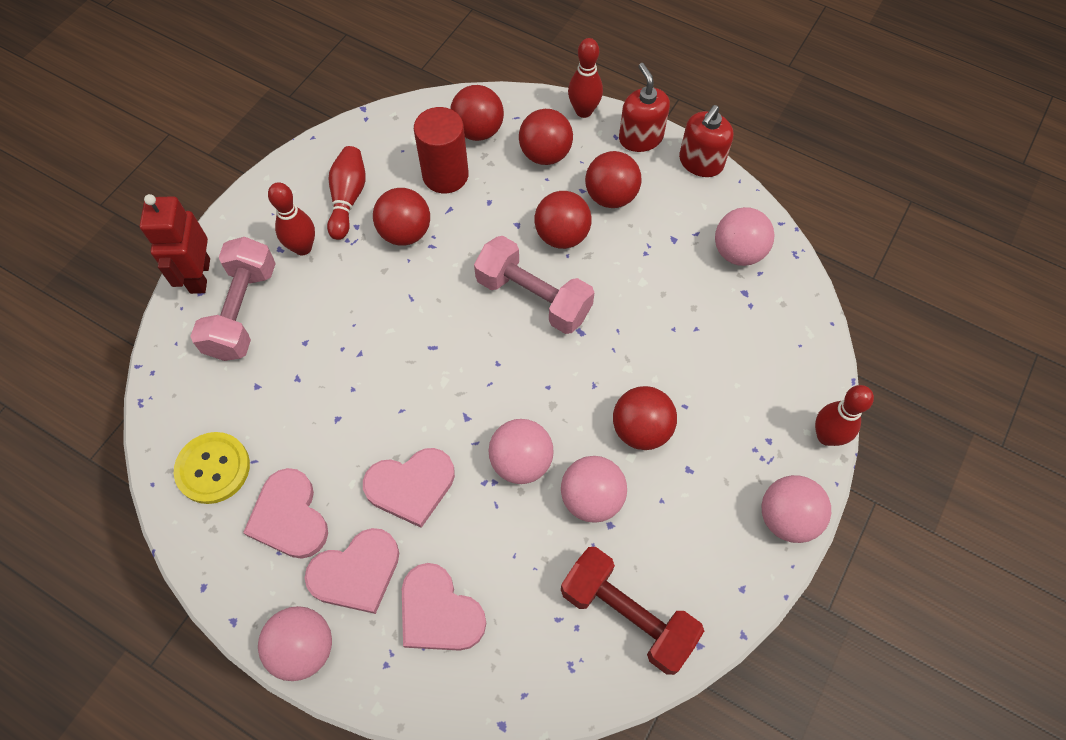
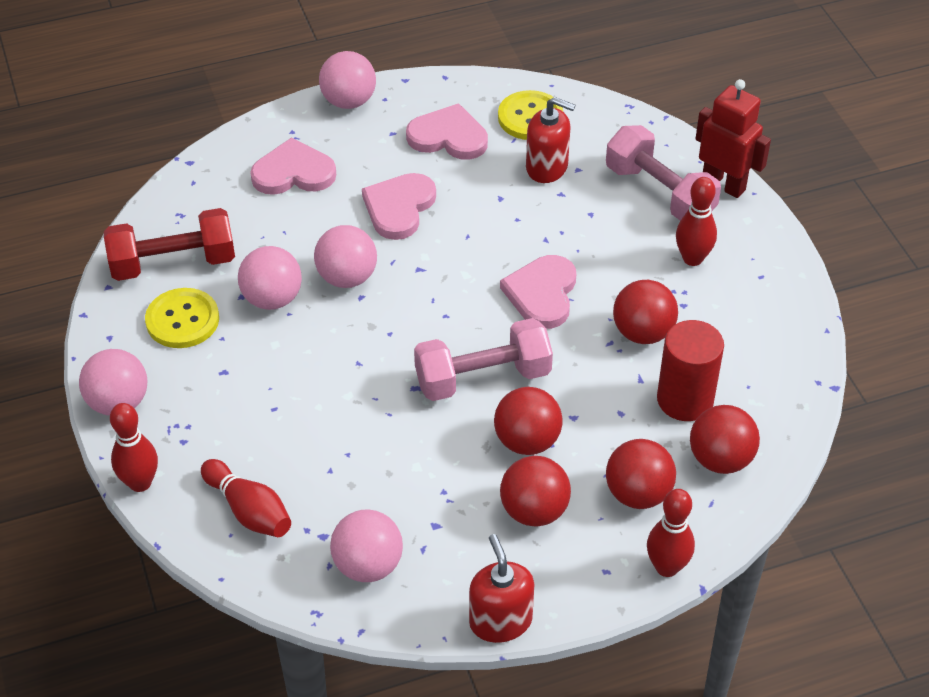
camera: 130 degrees right, 15 degrees down
(348, 199) = (721, 315): red bowling pin -> red bowling pin (249, 510)
(356, 572) = (369, 148): pink heart -> pink heart (542, 294)
(640, 138) = (583, 591): red soap dispenser -> red soap dispenser (547, 167)
(641, 429) = (288, 365): red ball -> none
(674, 547) = (182, 320): none -> yellow button

